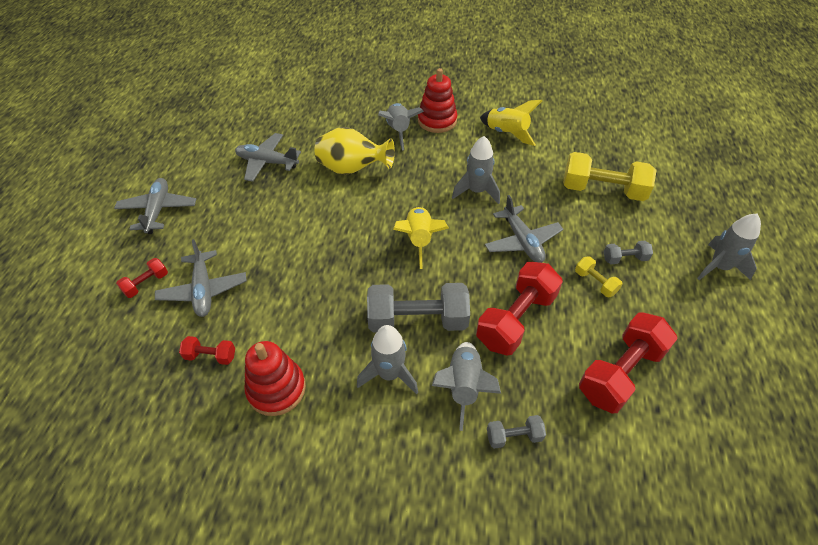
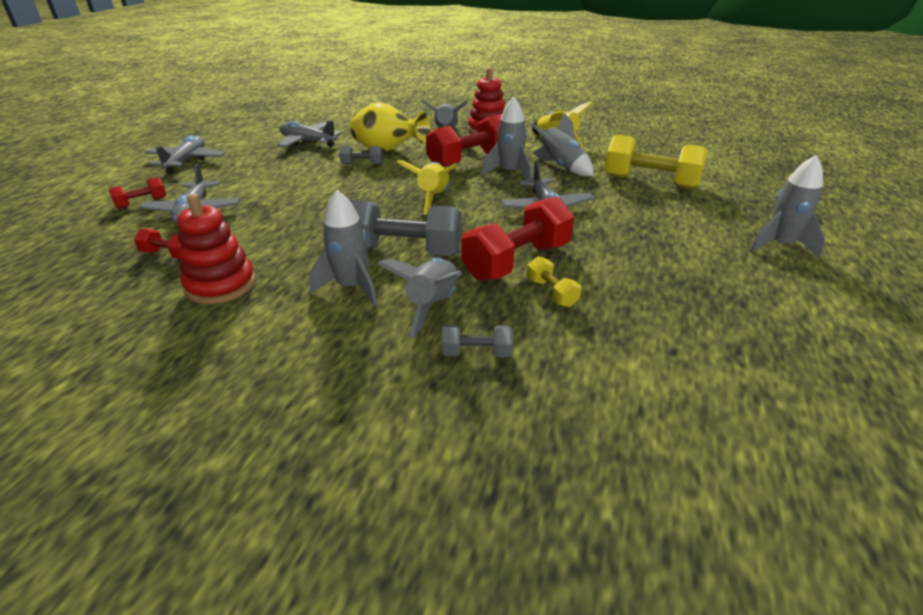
camera: 10 degrees right, 15 degrees down
(520, 176) = (561, 167): none -> grey rocket
(595, 283) = (621, 243): yellow dumbbell -> yellow dumbbell (551, 293)
(620, 373) = (632, 315): red dumbbell -> red dumbbell (469, 160)
(624, 258) = (662, 229): grey dumbbell -> grey dumbbell (362, 164)

